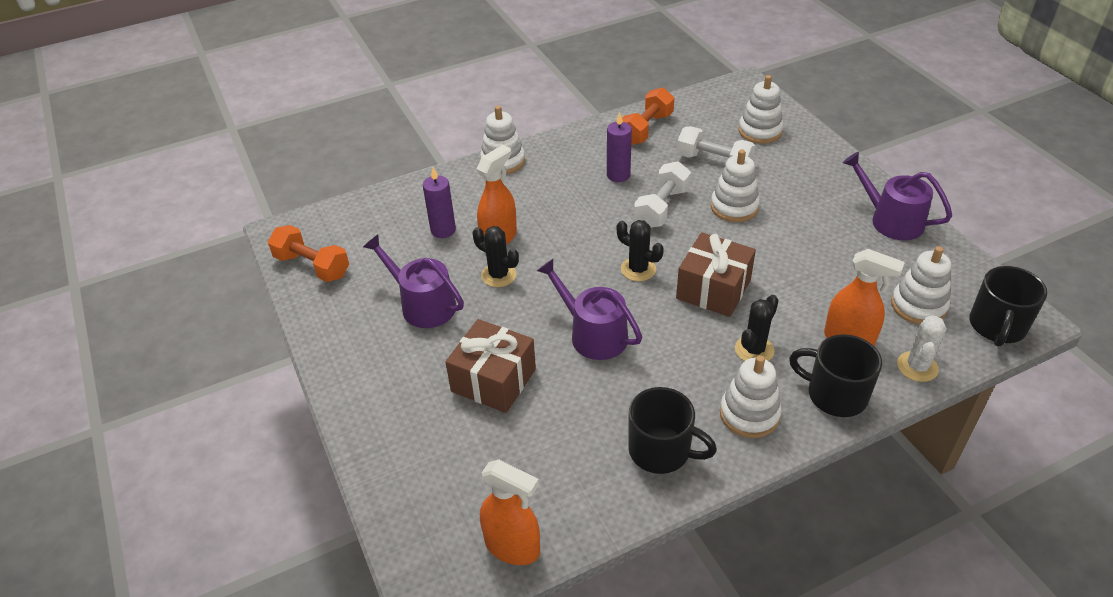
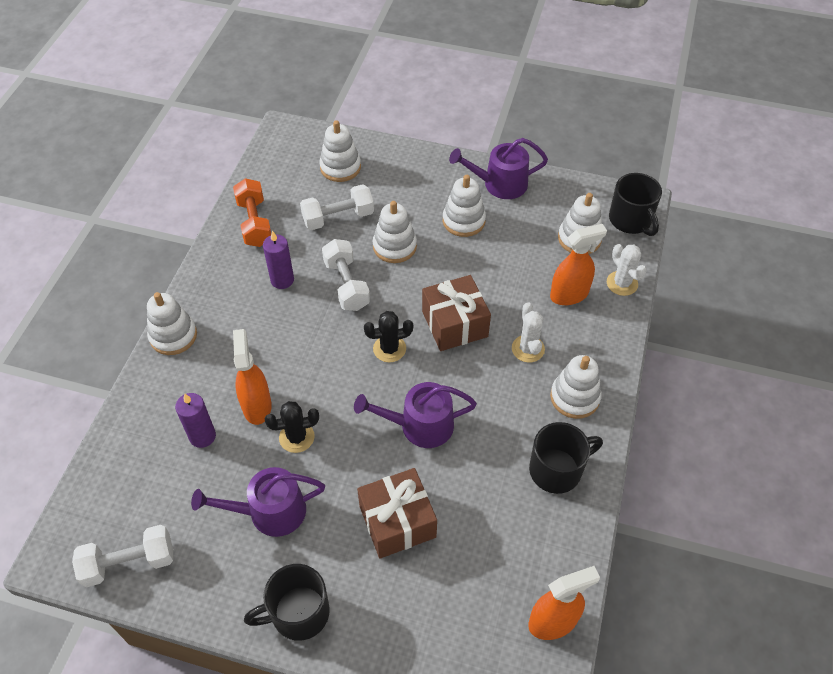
camera: 50 degrees left, 10 degrees up
(312, 266) = (129, 563): orange dumbbell -> white dumbbell
(754, 350) = (528, 349): black cactus -> white cactus
(819, 226) = (463, 221): none -> white stacking toy
(835, 394) = (603, 341): black mug -> black mug (298, 613)

